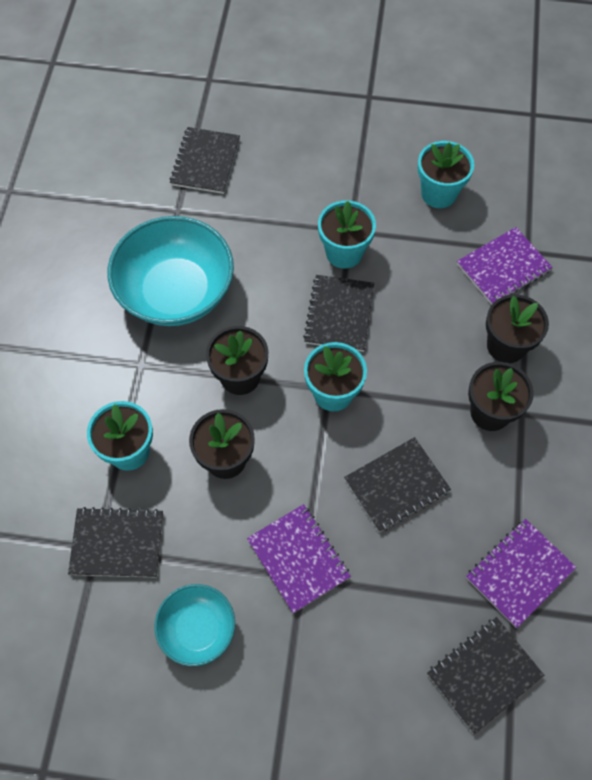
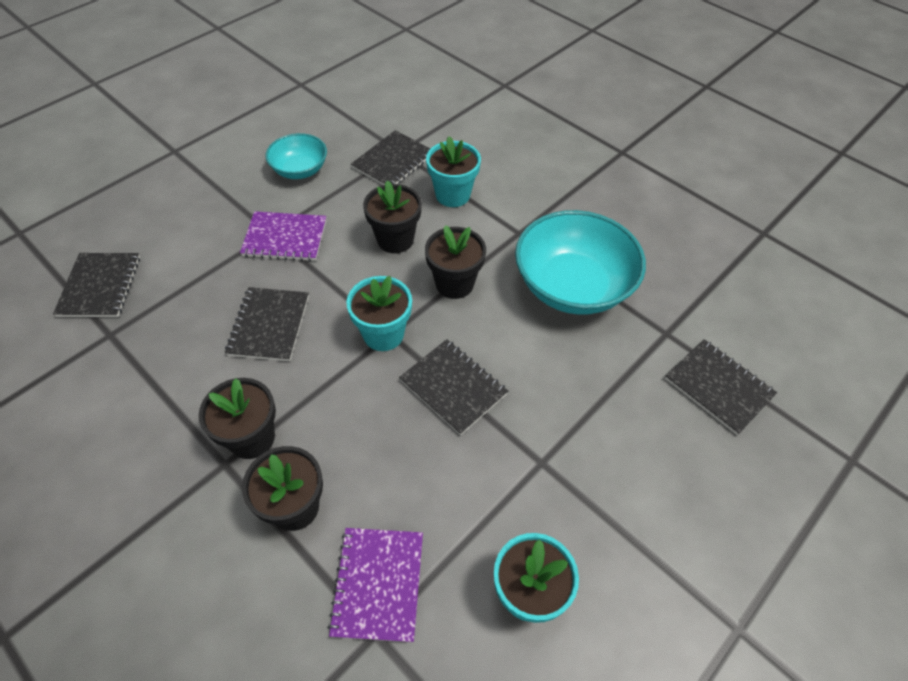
camera: 125 degrees right, 10 degrees down
(344, 253) = (518, 437): turquoise flower pot -> none
(519, 573) = (123, 356): purple notebook -> none

